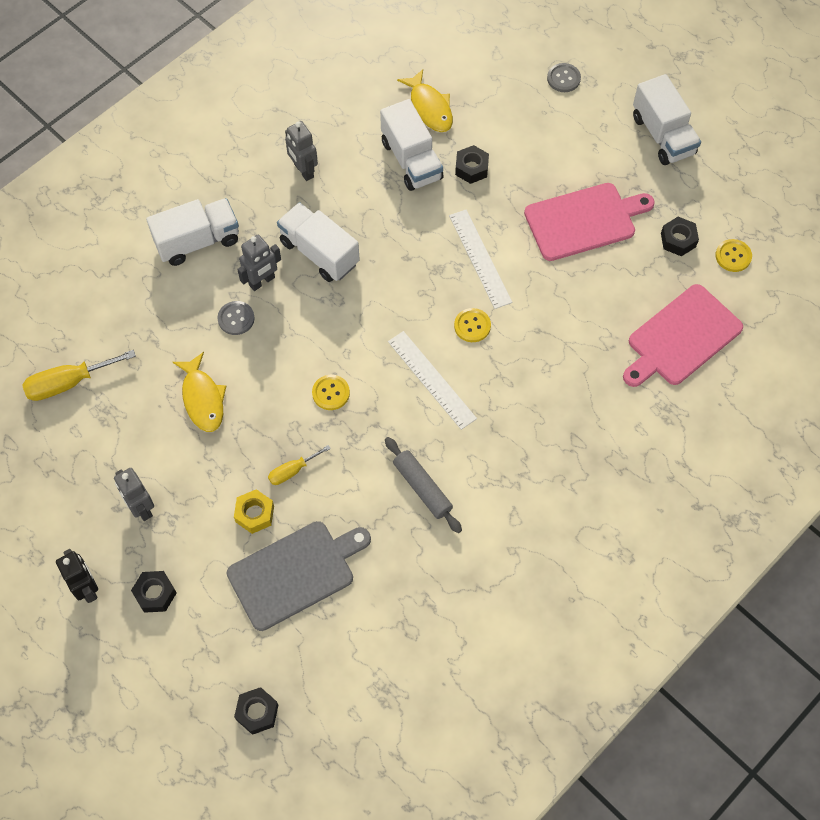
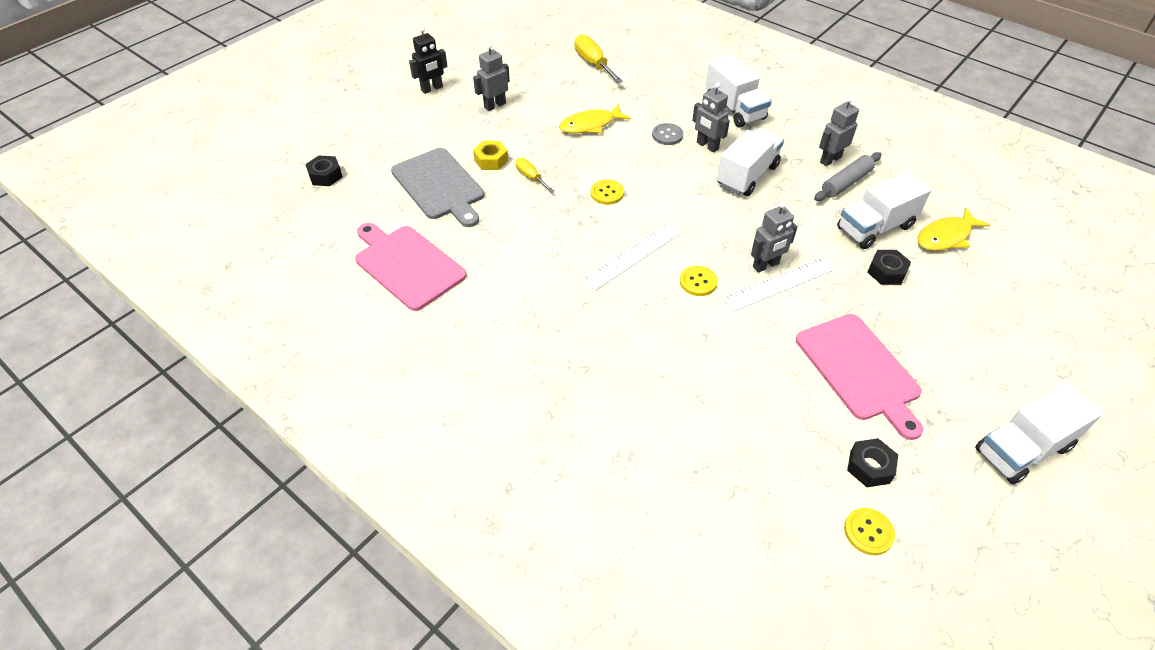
camera: 85 degrees right, 15 degrees down
(155, 594) = (426, 118): black nut -> none
(422, 488) = (519, 256): grey rolling pin -> grey rolling pin (846, 182)
(455, 264) = (766, 265): none -> grey robot
(563, 78) = (1050, 345): grey button -> none
(681, 338) = (730, 471): pink cutting board -> pink cutting board (407, 265)

